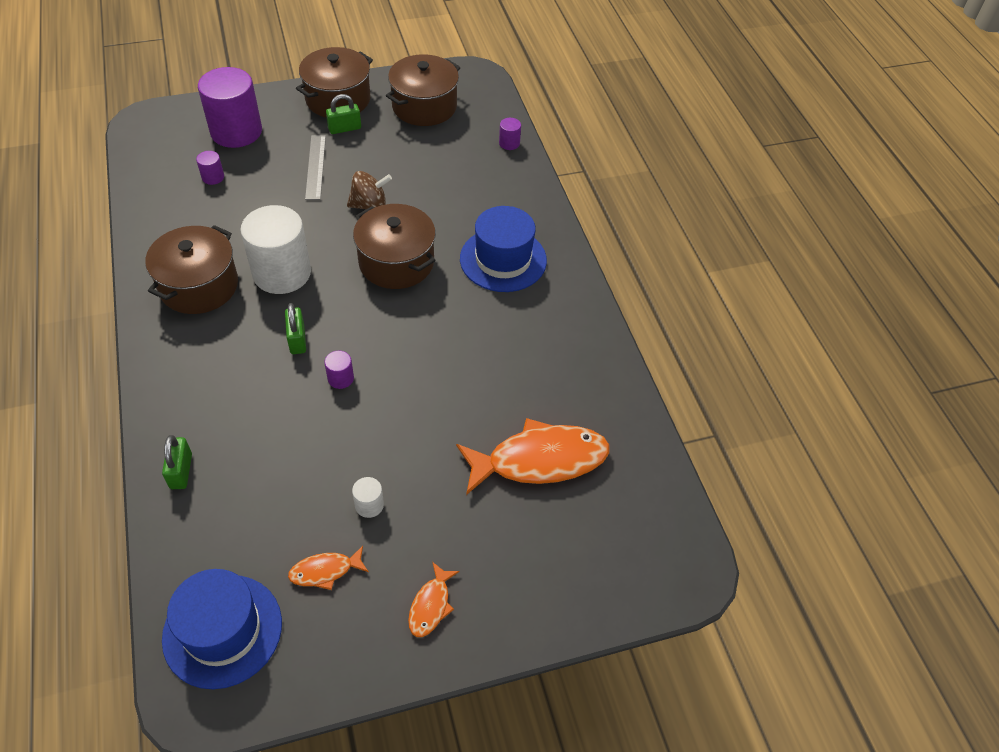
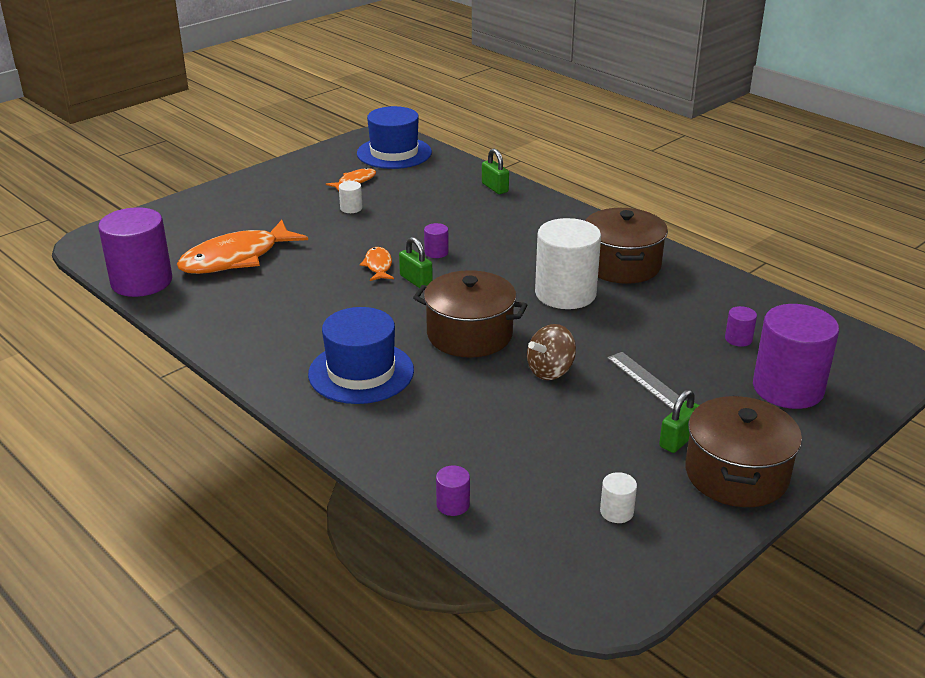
camera: 155 degrees right, 20 degrees down
(297, 339) = (497, 261): green padlock -> green padlock (416, 280)
(424, 106) = (616, 512): brown pot -> white cylinder
(431, 605) = (275, 187): orange fish -> orange fish (378, 266)
(647, 461) = (141, 282): none -> purple cylinder

